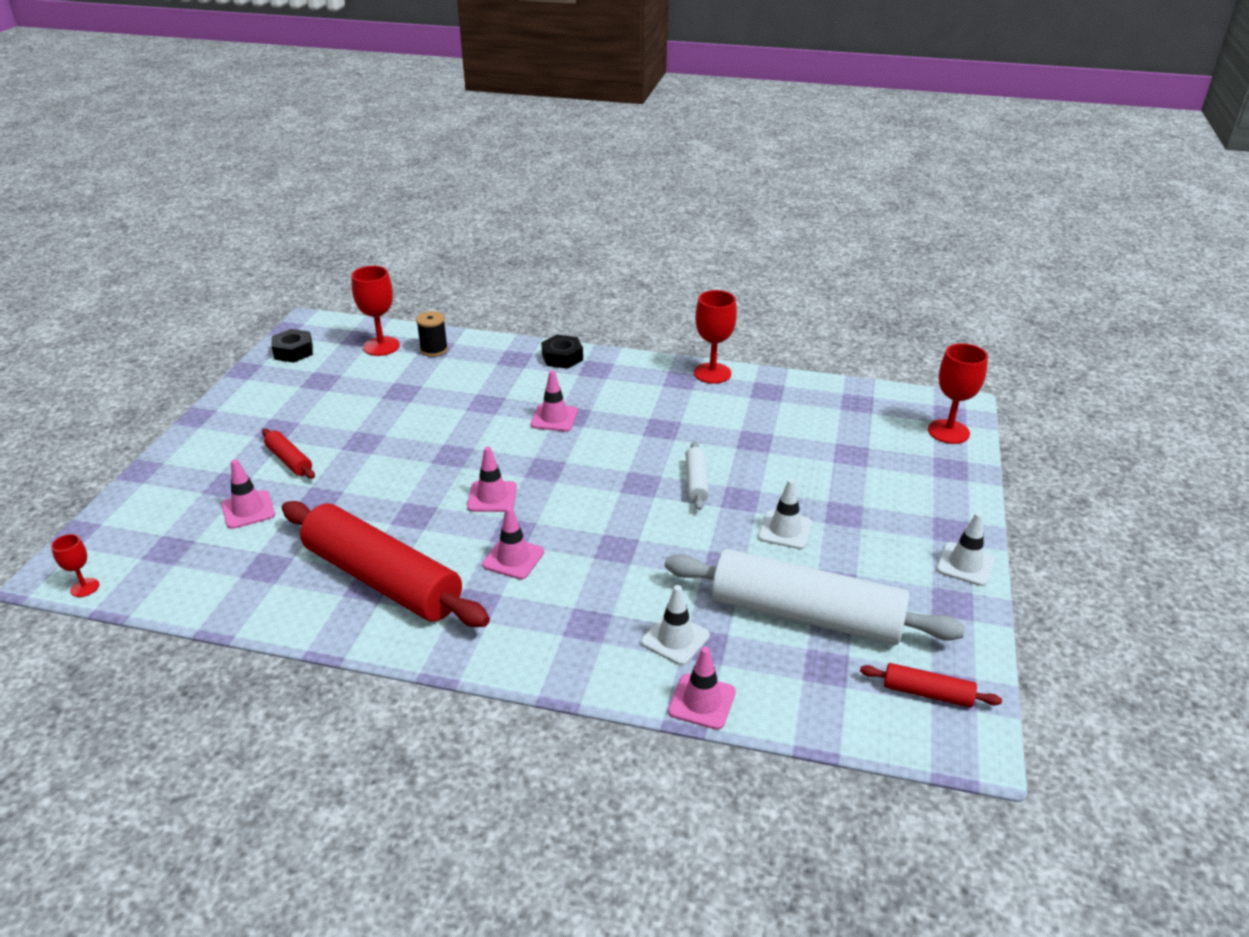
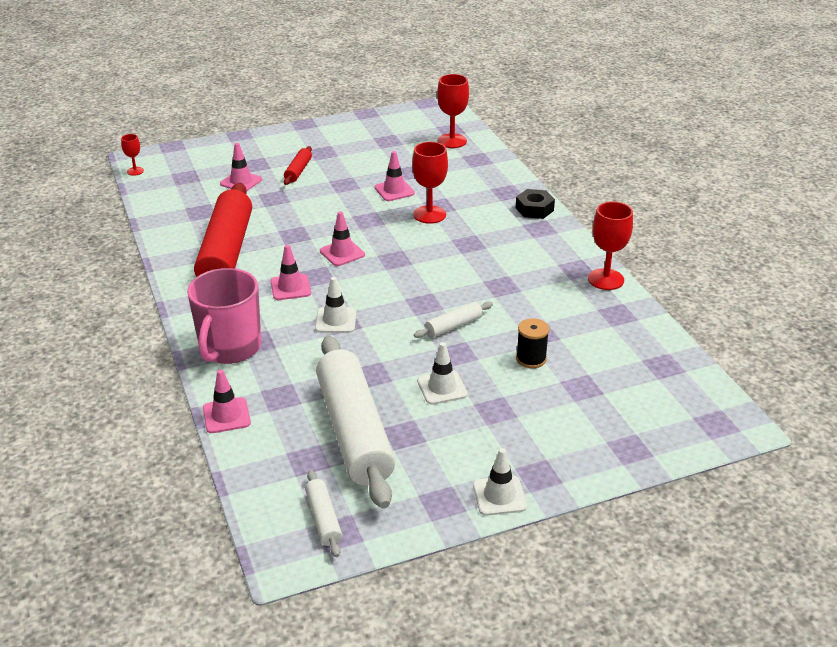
camera: 55 degrees right, 0 degrees up
(293, 351) = (405, 117): black nut -> none
(434, 350) = (474, 159): black spool -> black spool (531, 359)
(554, 418) = (456, 238): pink traffic cone -> pink traffic cone (394, 190)
(577, 650) = (229, 347): none -> pink mug
(675, 639) = (275, 382): white traffic cone -> white traffic cone (336, 320)
(927, 693) = (324, 519): red rolling pin -> white rolling pin
(948, 432) = (686, 431): red goblet -> red goblet (429, 214)

